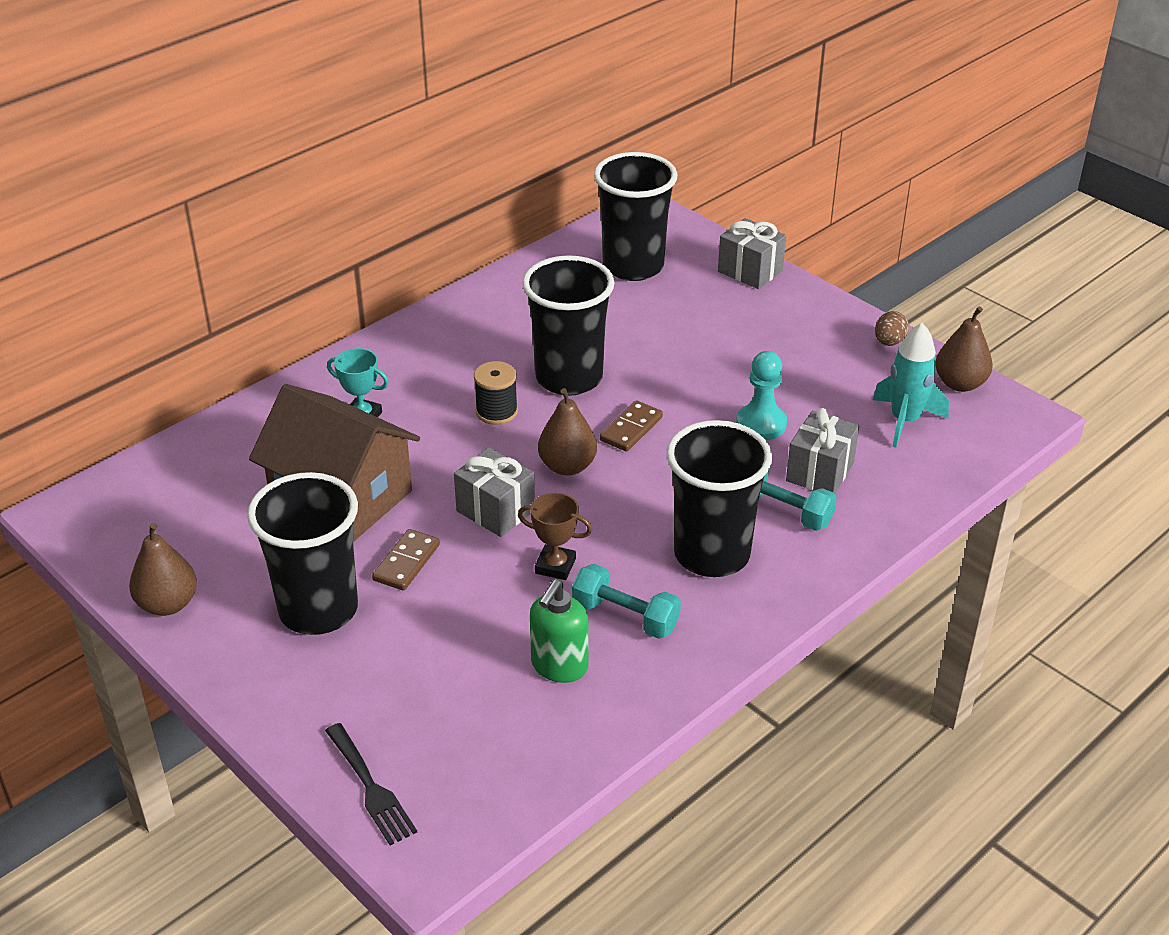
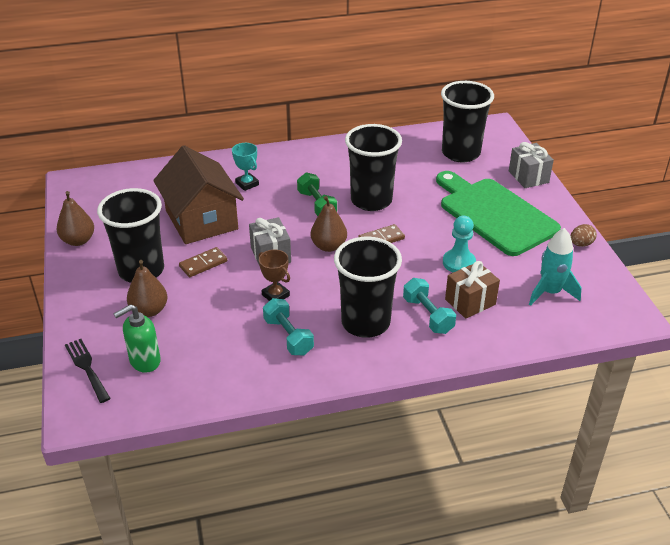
camera: 30 degrees right, 0 degrees up
(371, 788) = (87, 368): black fork -> black fork turned 150 degrees clockwise
(496, 412) = (317, 205): black spool -> green dumbbell
(559, 666) = (230, 348): green soap dispenser -> green soap dispenser (144, 361)
(750, 339) = (494, 214): none -> green cutting board
(820, 472) = (470, 302): grey gift -> brown gift
(960, 384) = (606, 283): brown pear -> brown pear (149, 310)

